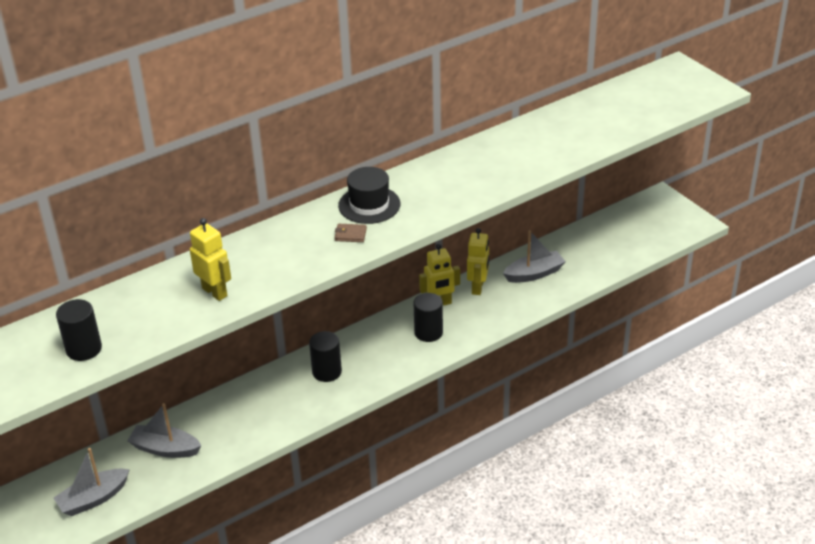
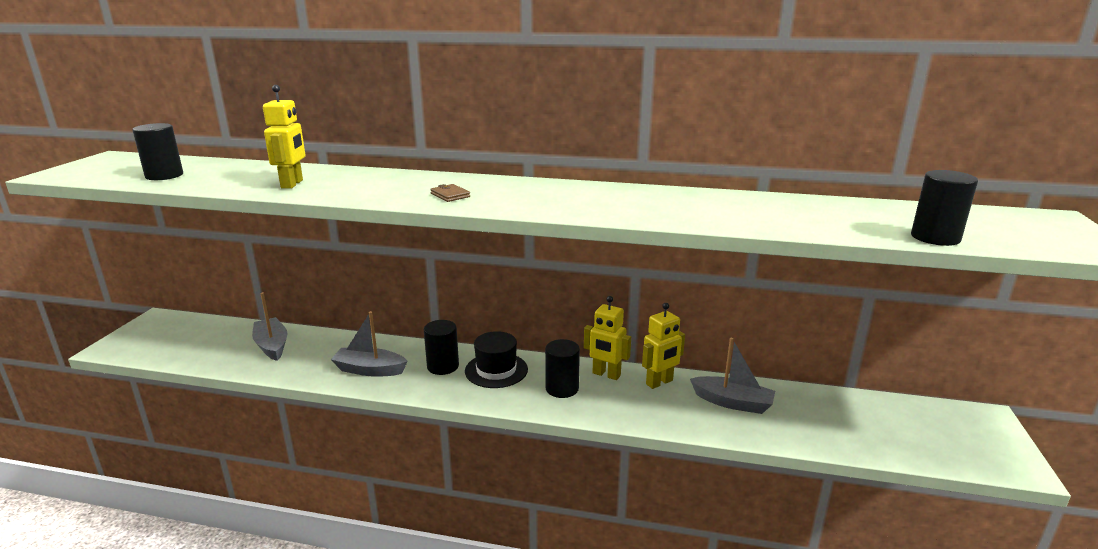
camera: 45 degrees right, 15 degrees down
(93, 499) = (188, 346): grey boat -> grey boat (369, 370)
(369, 205) = (506, 188): black hat -> black hat (496, 370)
(648, 120) = (935, 237): none -> black cylinder

